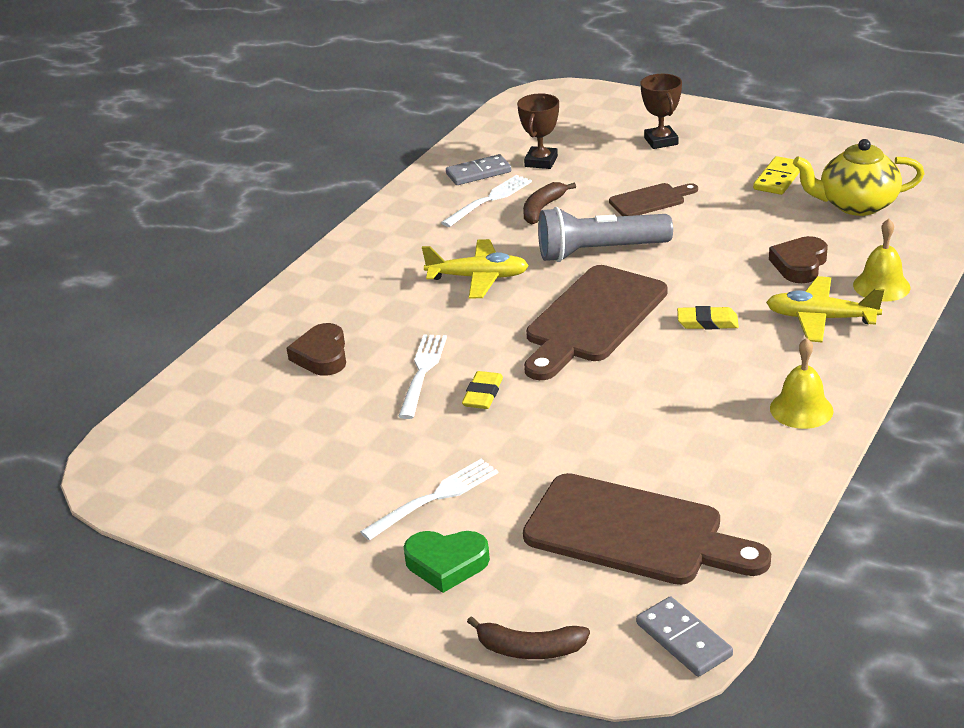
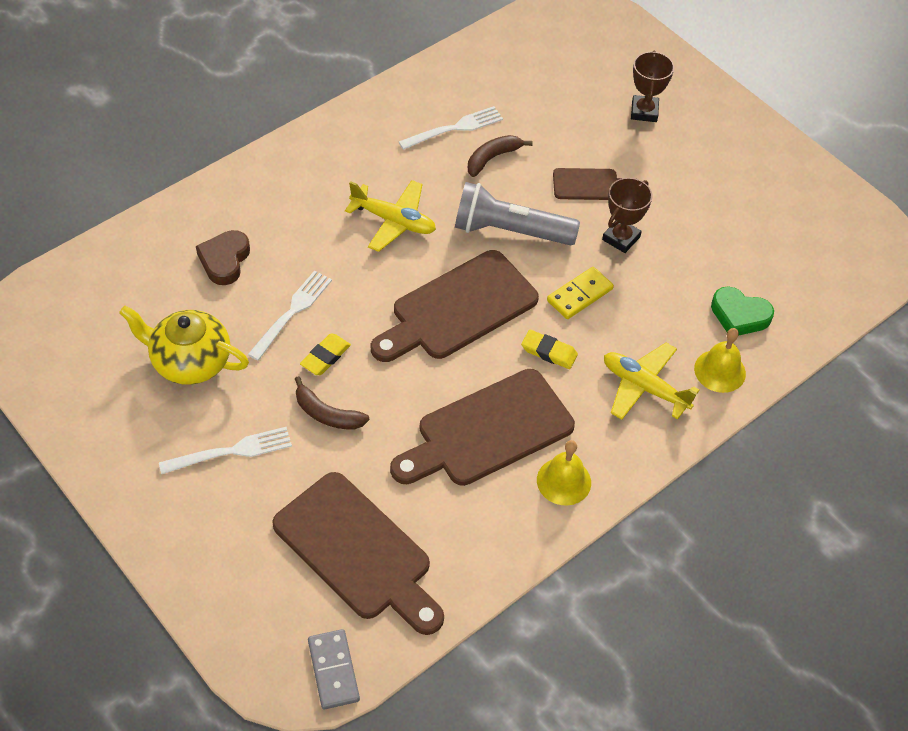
camera: 15 degrees right, 20 degrees up
(446, 563) = (205, 521): green heart -> green heart (739, 315)
(478, 173) = (464, 90): grey domino -> none
(529, 649) = (220, 629): brown banana -> brown banana (327, 414)
(541, 161) = (525, 97): brown trophy -> brown trophy (621, 238)
(694, 397) = (488, 431): none -> brown cutting board
(778, 178) = (717, 202): yellow domino -> yellow domino (580, 295)
(799, 265) = (667, 316): brown heart -> none
(856, 205) = (763, 263): yellow teapot -> yellow teapot (190, 361)

